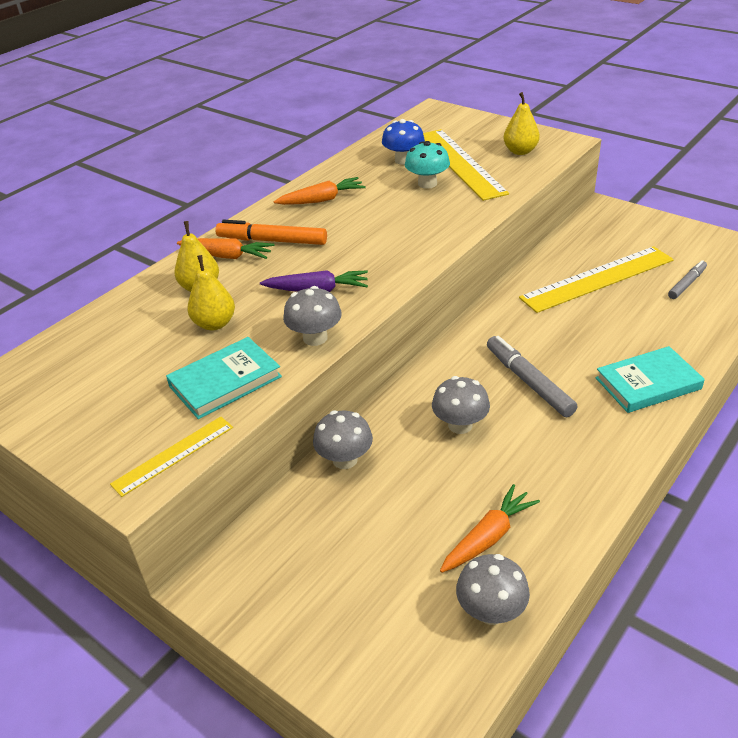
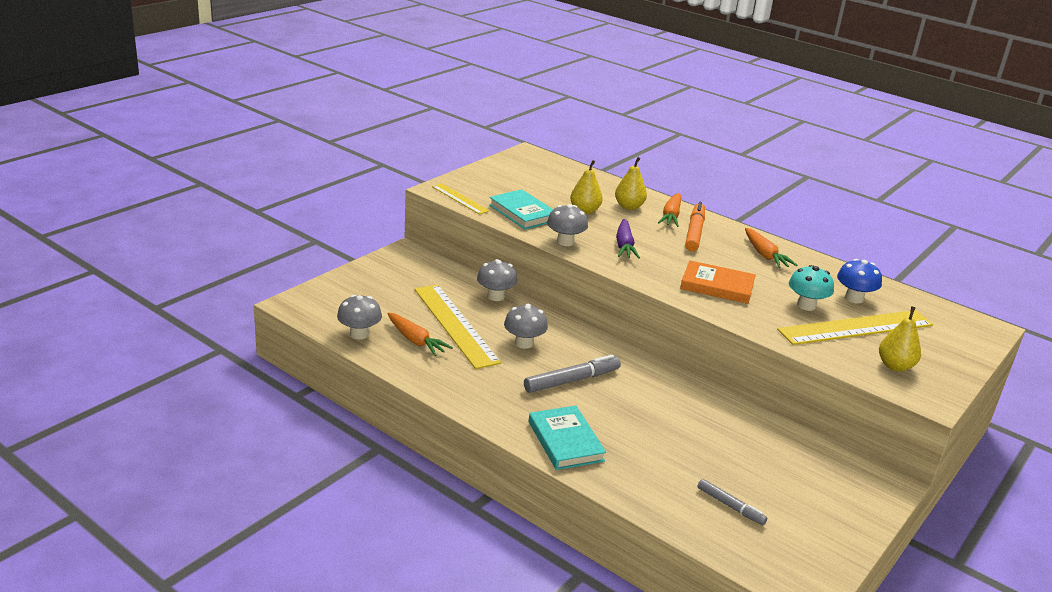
camera: 85 degrees right, 10 degrees down
(403, 230) = (717, 286): none -> orange book
(597, 279) = (733, 447): yellow ruler -> yellow ruler (455, 325)

